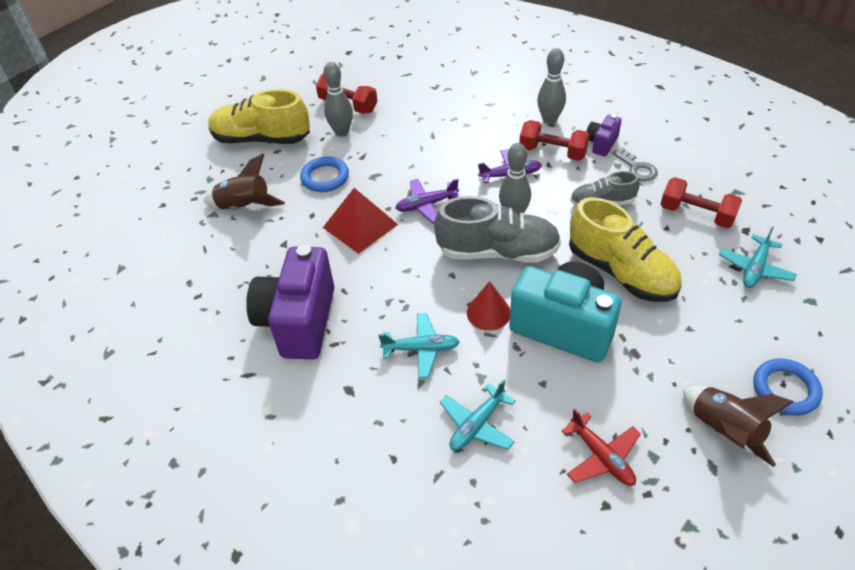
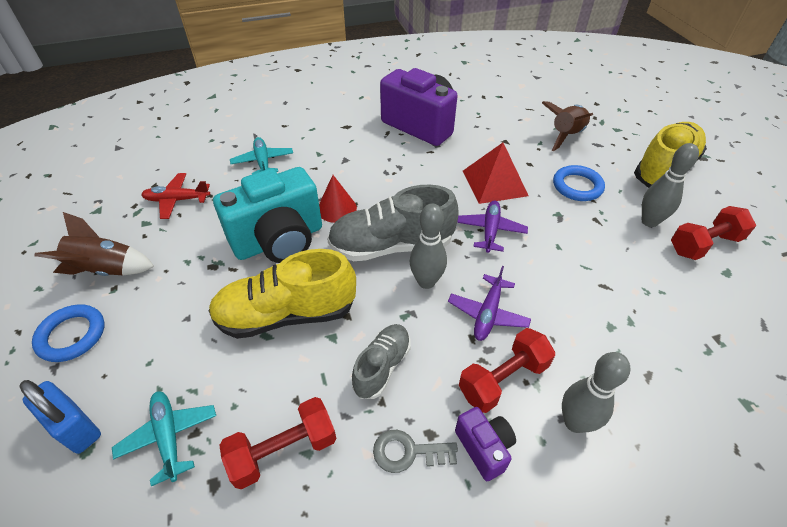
camera: 120 degrees right, 0 degrees up
(421, 349) = (342, 164): turquoise plane -> none
(497, 252) = (391, 246): grey shoe -> grey shoe turned 45 degrees clockwise
(811, 319) = (75, 427): none -> blue padlock

